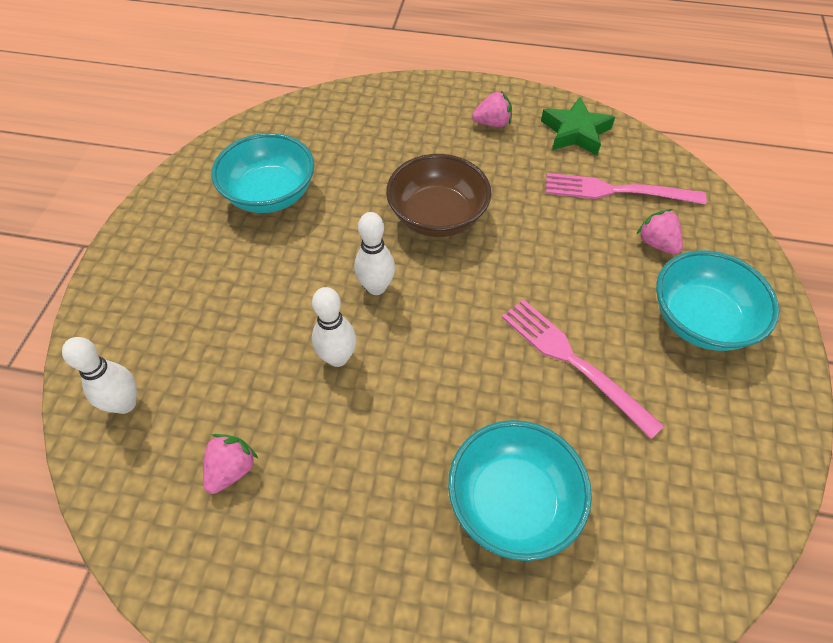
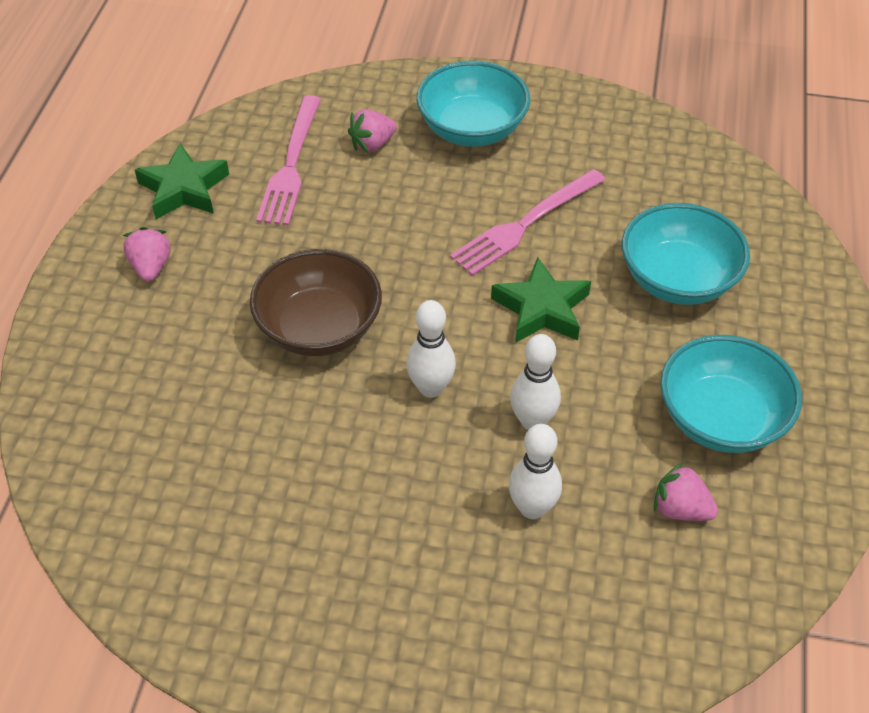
camera: 90 degrees left, 5 degrees down
(125, 404) = (613, 638): white bowling pin -> white bowling pin (532, 508)
(270, 194) = (260, 518): turquoise bowl -> turquoise bowl (721, 419)
(465, 371) = (542, 308): none -> green star

